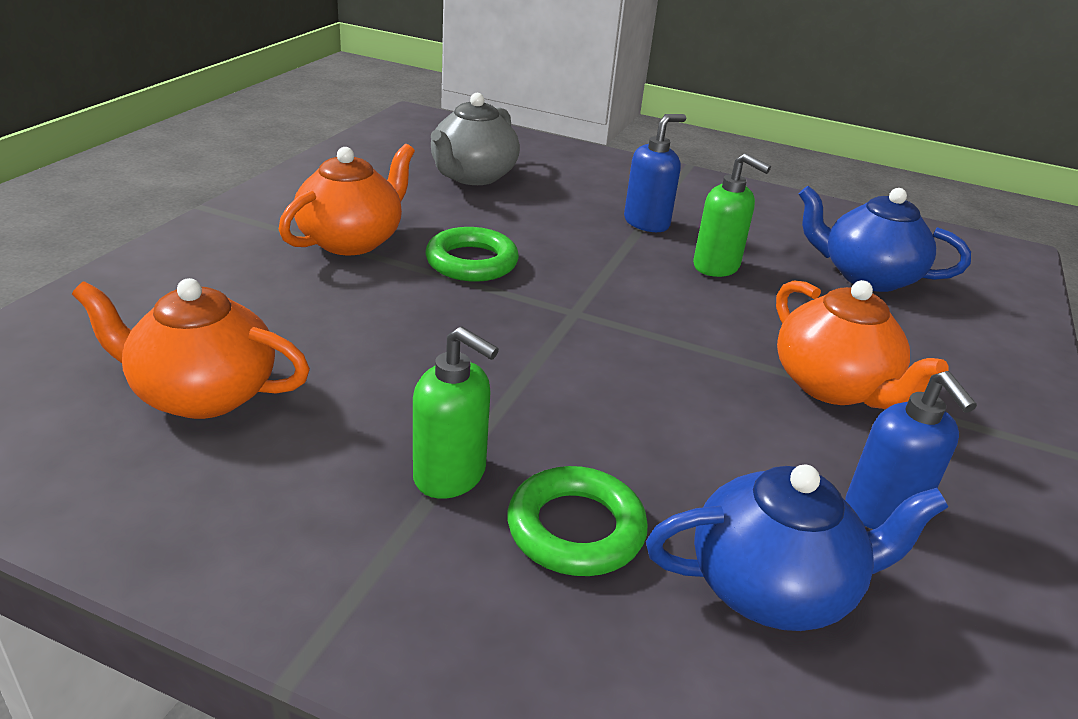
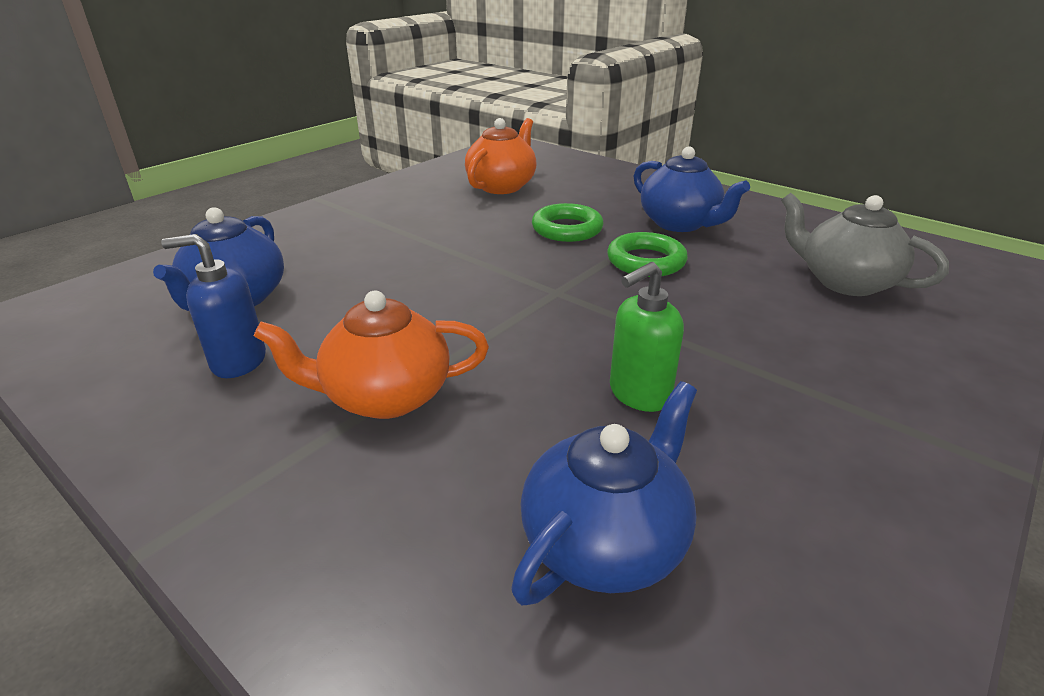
camera: 110 degrees right, 0 degrees up
(351, 240) = (680, 223): orange teapot -> blue teapot
(450, 475) = (399, 231): green soap dispenser -> none
(575, 529) = (333, 255): green ring -> green ring (567, 229)
(647, 223) = (754, 370): blue soap dispenser -> none

